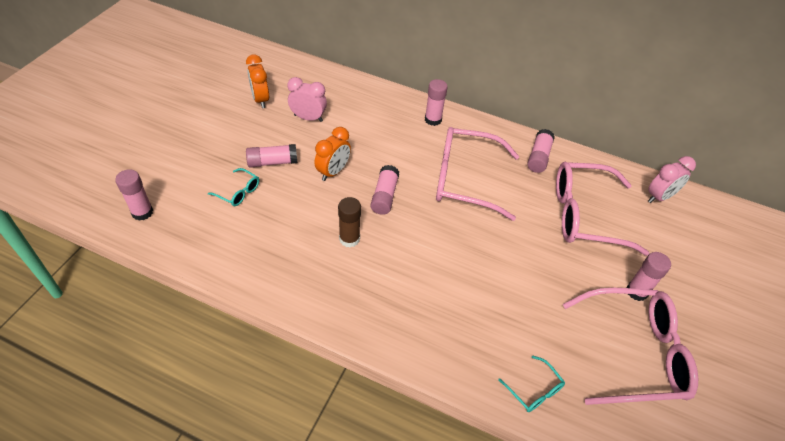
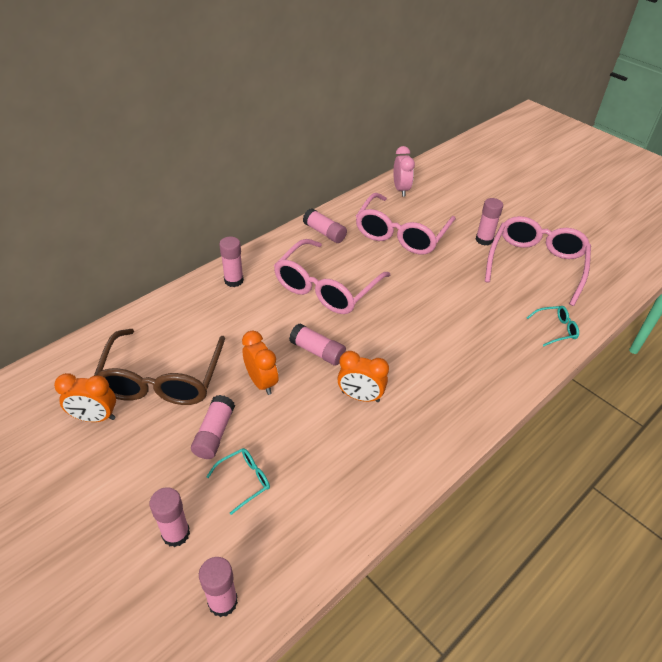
camera: 65 degrees left, 5 degrees down
(185, 172) = (176, 534): none -> pink glue stick
(308, 118) = (162, 379): pink clock -> brown glasses
(349, 239) = (360, 396): brown glue stick -> orange clock

